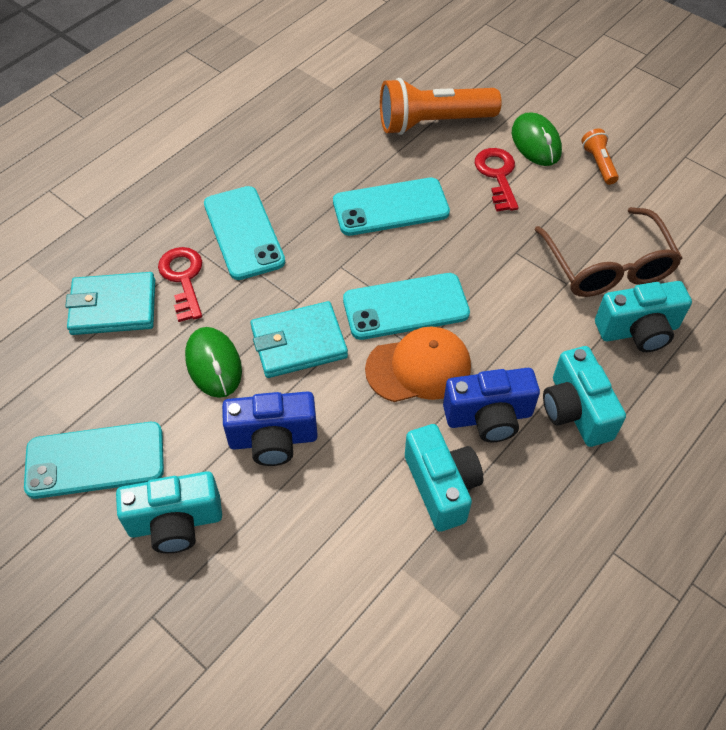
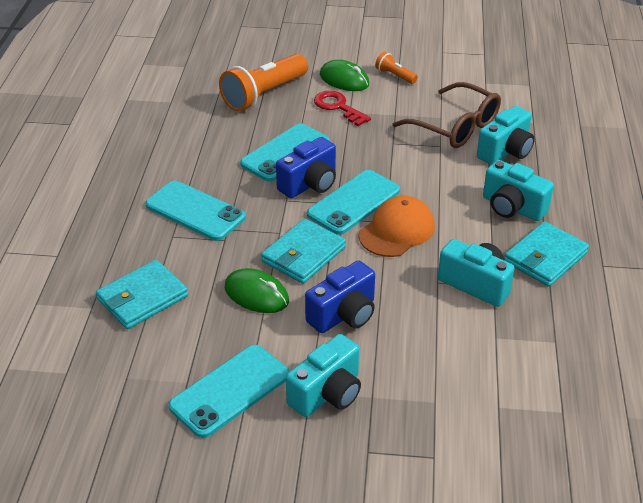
camera: 35 degrees left, 15 degrees down
(183, 278) = (178, 257): red key -> none
(488, 417) = (466, 235): blue camera -> blue camera (310, 184)
(553, 500) = (545, 257): none -> turquoise wallet

